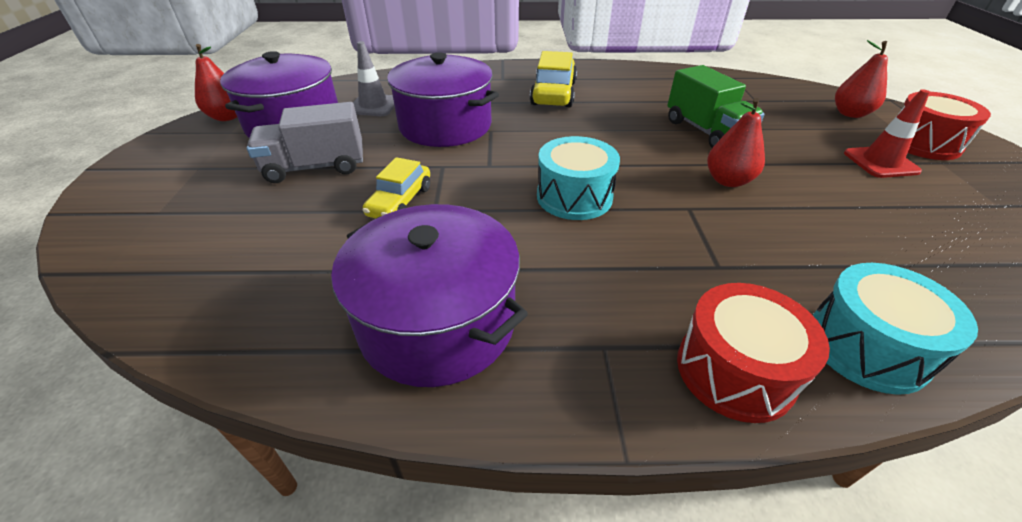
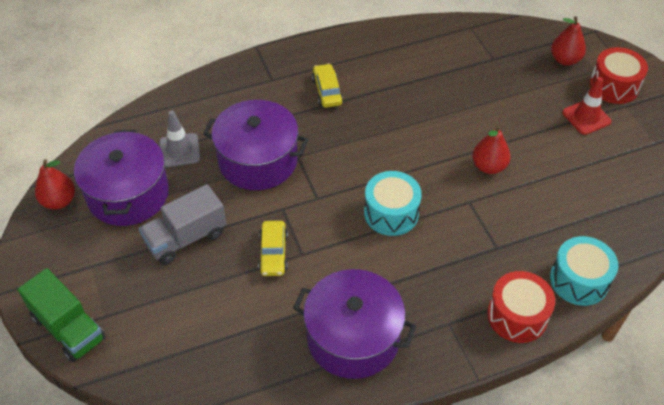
camera: 20 degrees left, 10 degrees up
(553, 93) = (327, 91): yellow car -> yellow car, size x0.65
(705, 131) = (463, 112): green truck -> green truck (68, 328)

